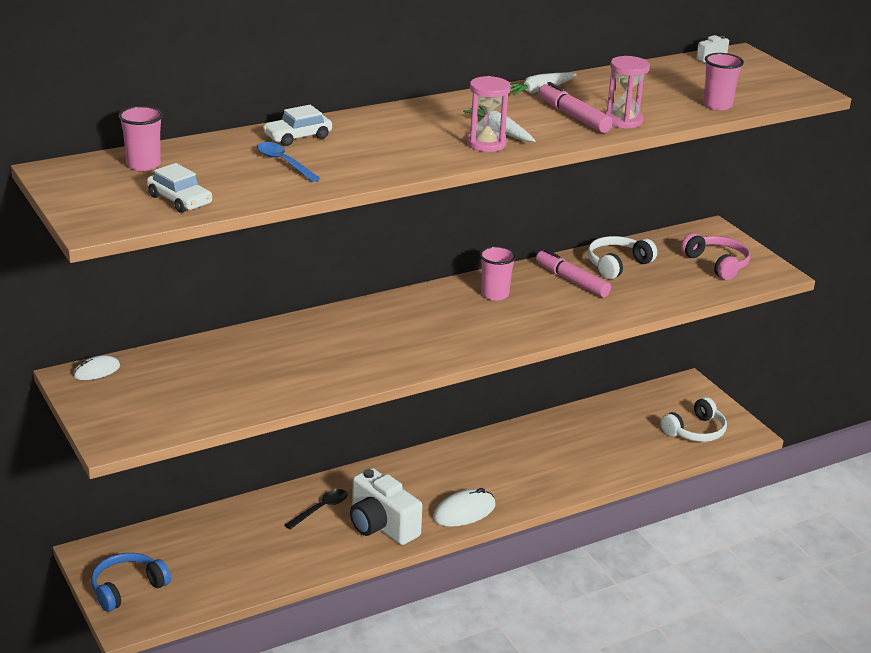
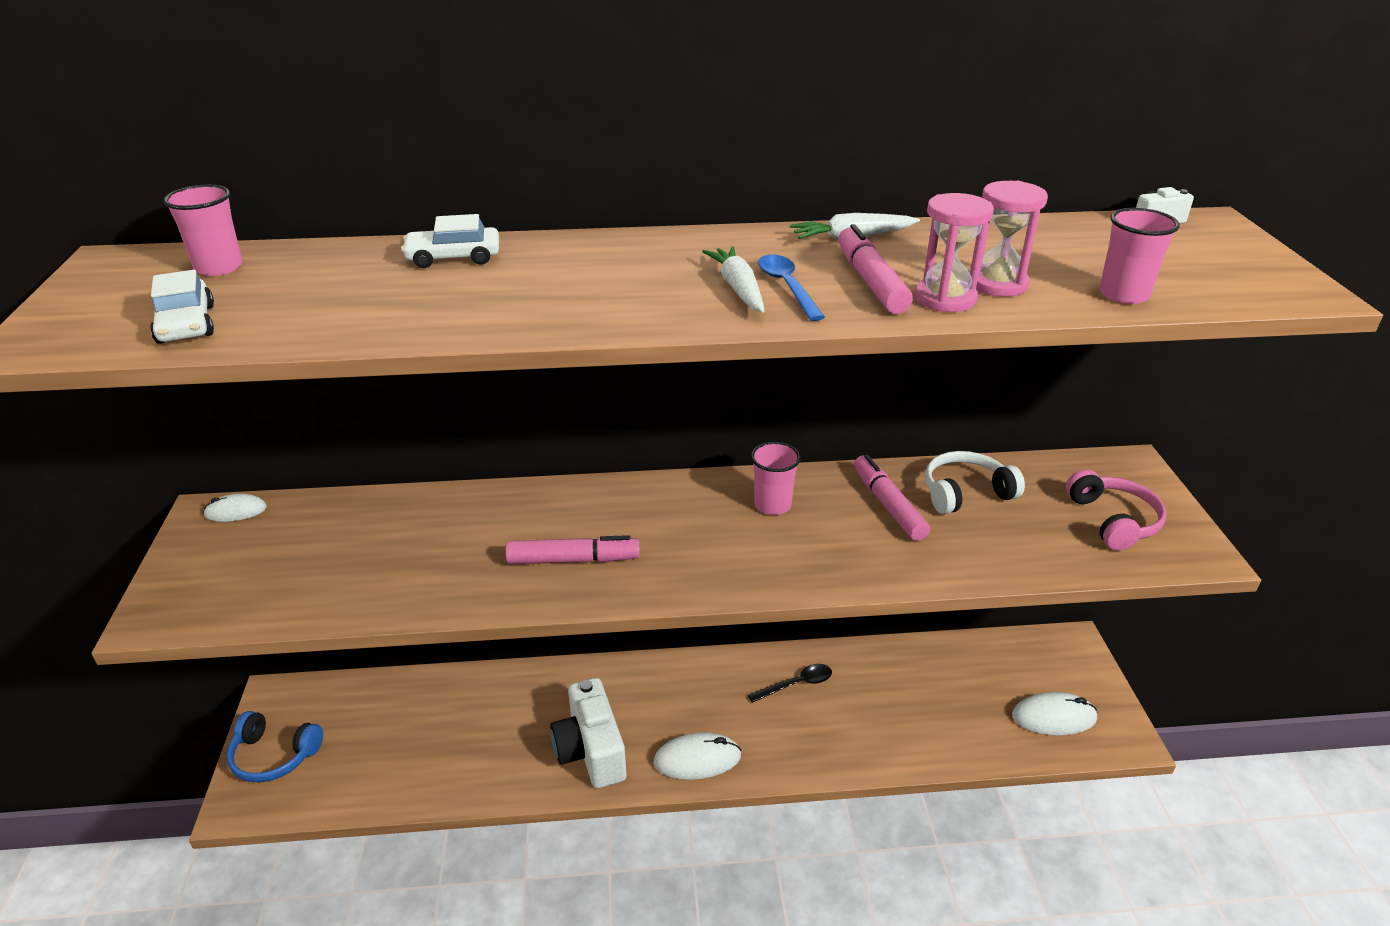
camera: 25 degrees right, 5 degrees up
(127, 588) = (274, 755): blue headphones -> blue headphones turned 150 degrees counterclockwise
(284, 163) = (388, 291): blue spoon -> blue spoon (787, 287)
(320, 509) = (539, 706): black spoon -> black spoon (796, 684)
(384, 351) = (573, 560): none -> pink marker
(486, 144) = (697, 305): pink hourglass -> pink hourglass (997, 284)
(695, 431) = (1054, 717): white headphones -> white mouse

